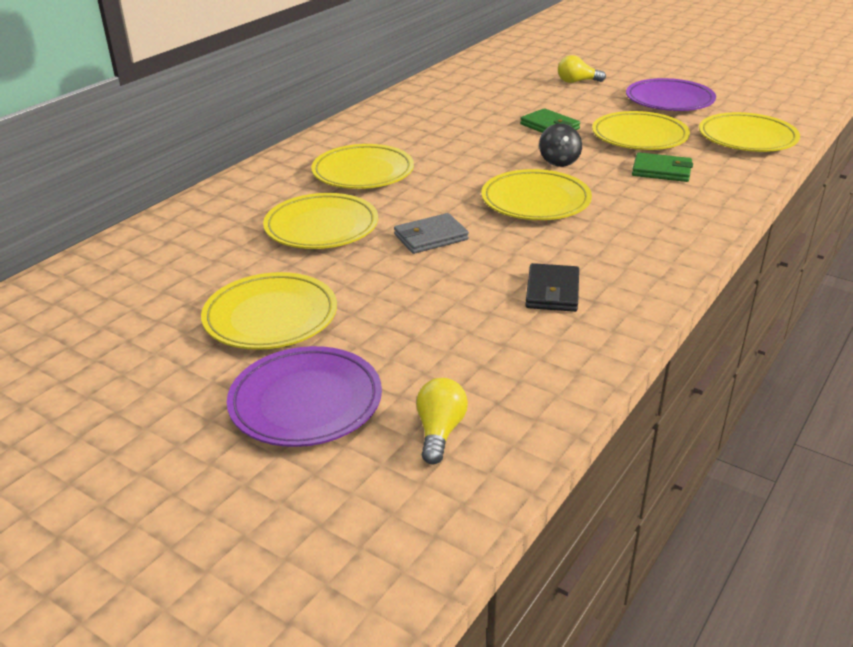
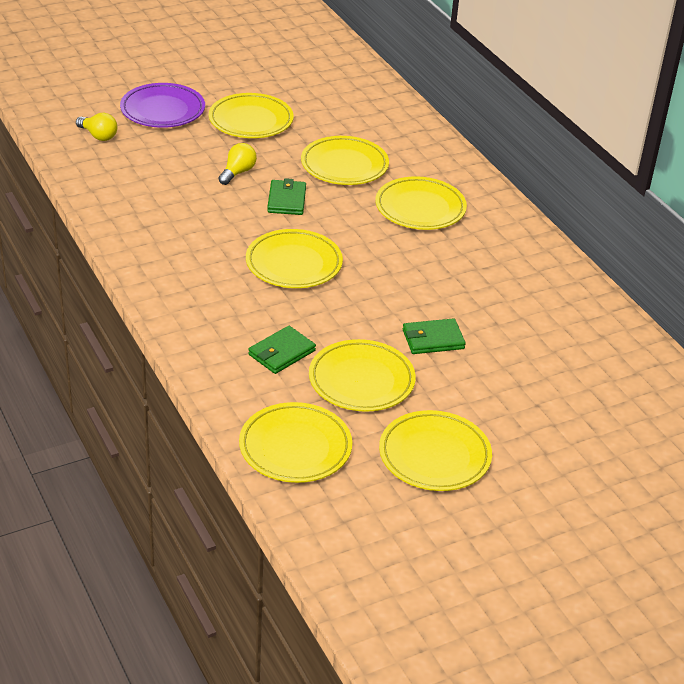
camera: 115 degrees right, 5 degrees up
(430, 237) = (286, 200): grey wallet -> green wallet
(552, 291) = (171, 216): black wallet -> none
(559, 161) = (352, 308): black spinning top -> none
(577, 82) = (545, 420): yellow light bulb -> yellow light bulb (238, 172)
(669, 100) = (434, 456): purple plate -> yellow plate

